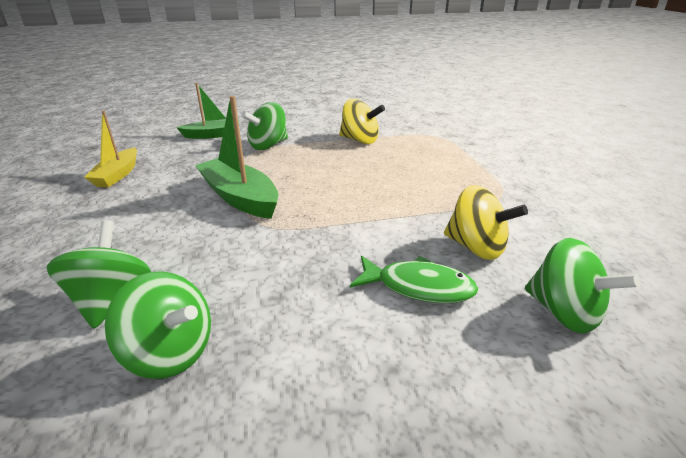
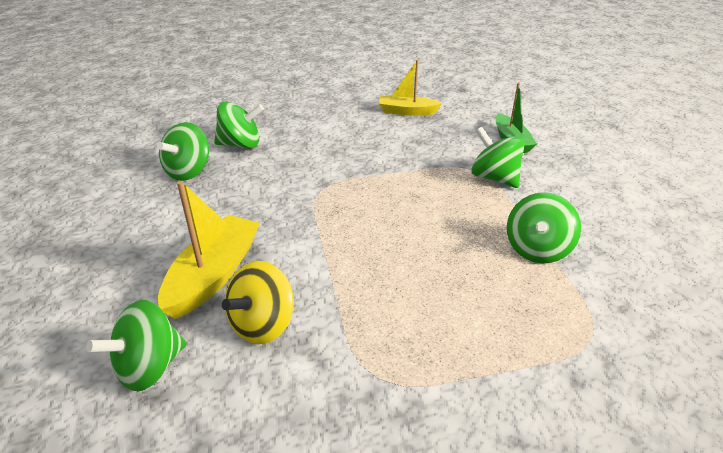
camera: 90 degrees right, 5 degrees up
(240, 197) = (368, 173): green boat -> none
(360, 140) = (537, 249): yellow spinning top -> green spinning top
(418, 287) = (213, 275): green fish -> yellow boat

